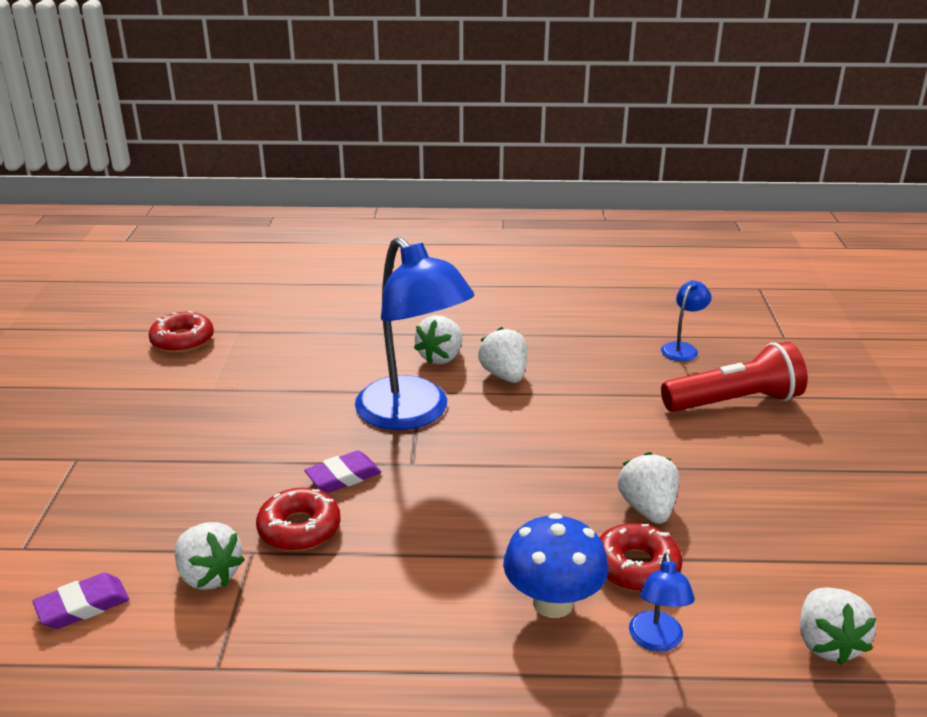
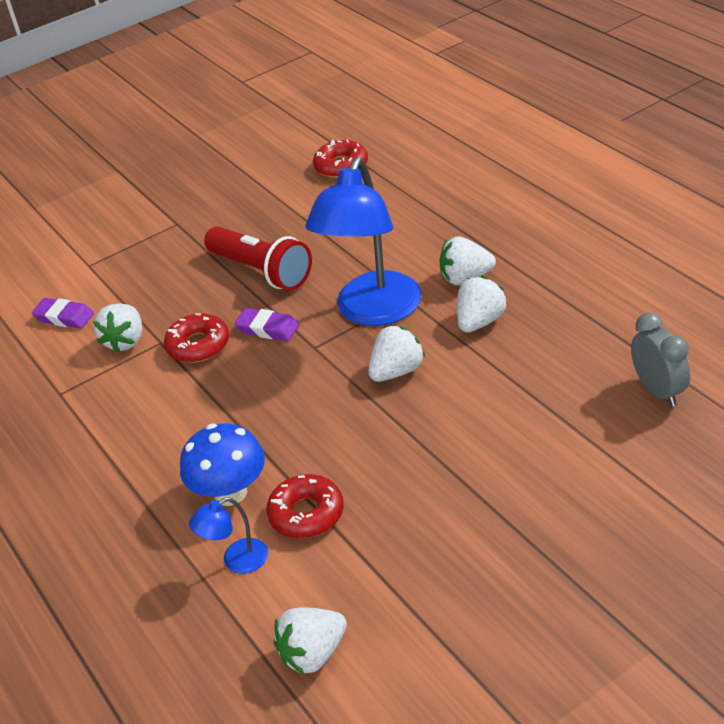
camera: 60 degrees right, 10 degrees up
(647, 509) = (383, 486): white strawberry -> white strawberry (397, 371)
(682, 348) = (658, 391): blue lamp -> grey clock
(734, 402) = (603, 463): red flashlight -> red flashlight (261, 271)

